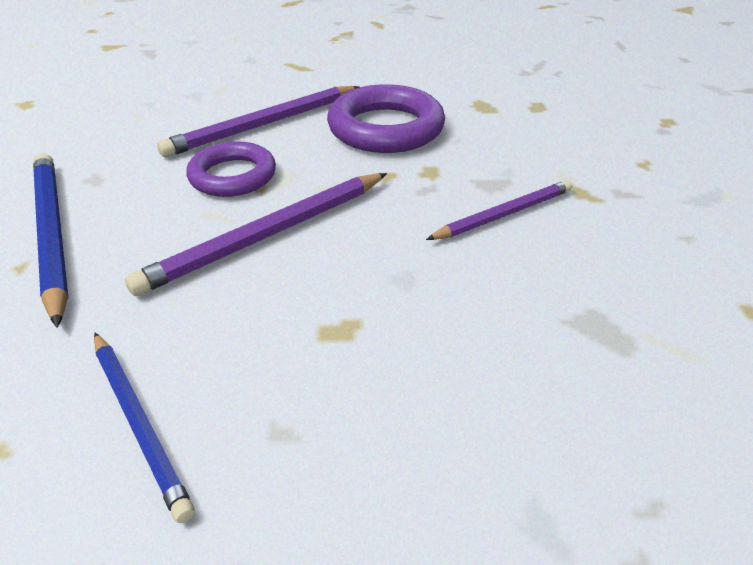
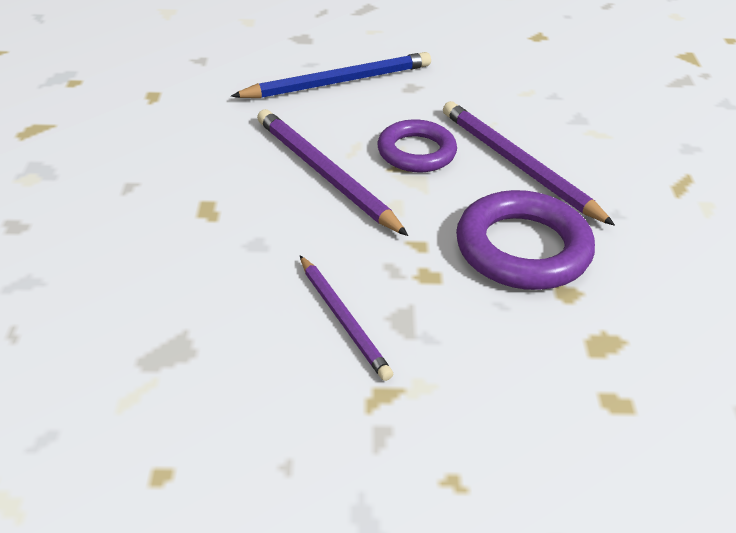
camera: 90 degrees right, 0 degrees up
(139, 421) = (155, 137): blue pencil -> none

